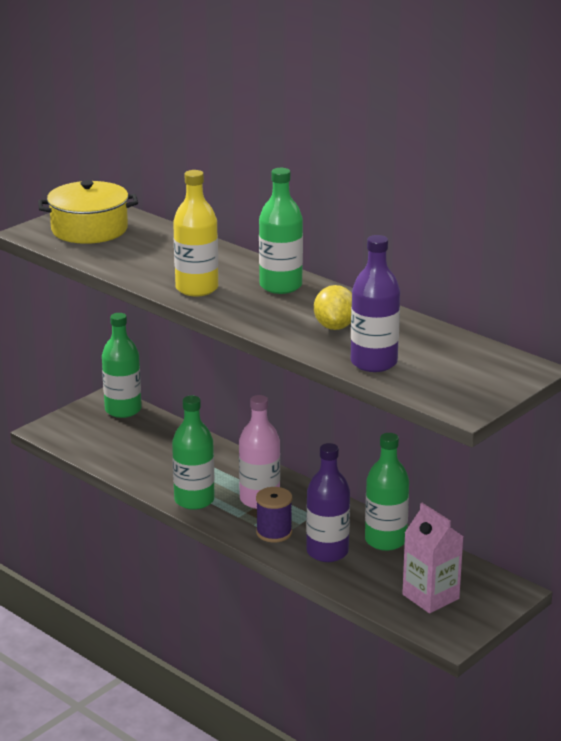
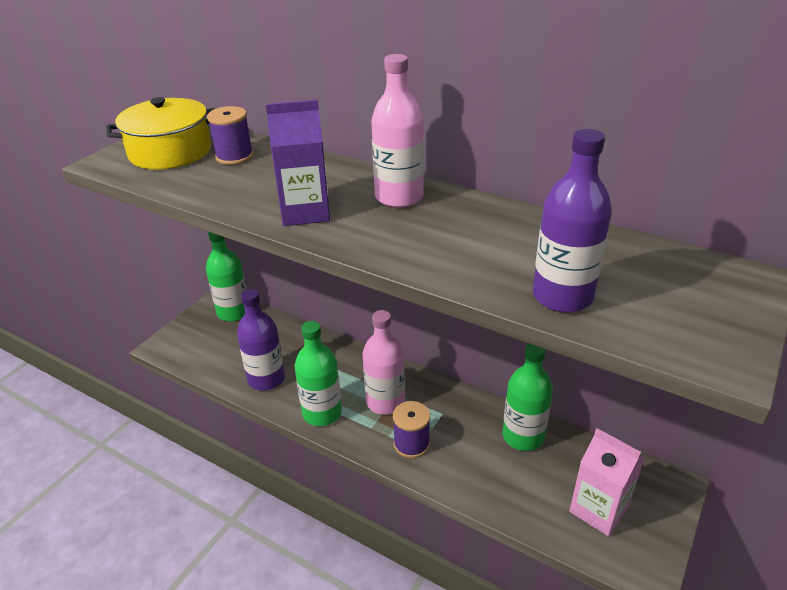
camera: 10 degrees left, 10 degrees up
(146, 239) = (234, 156): none -> purple spool
(197, 288) = (305, 212): yellow bottle -> purple carton
(280, 286) = (399, 197): green bottle -> pink bottle
(327, 552) = (472, 462): purple bottle -> purple bottle (266, 379)
(335, 326) = (486, 246): yellow lemon -> none

